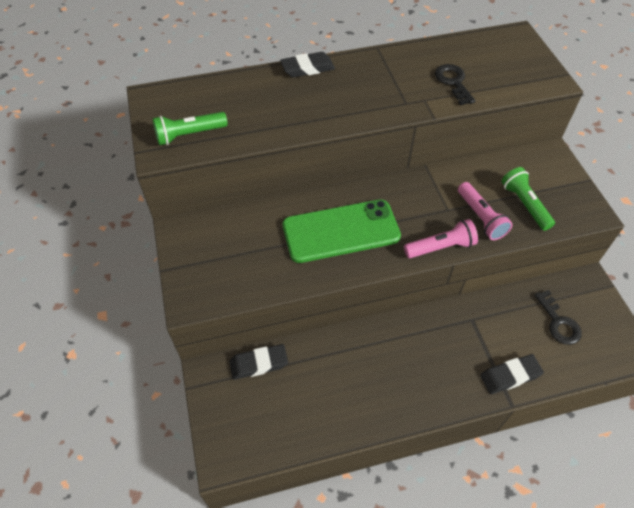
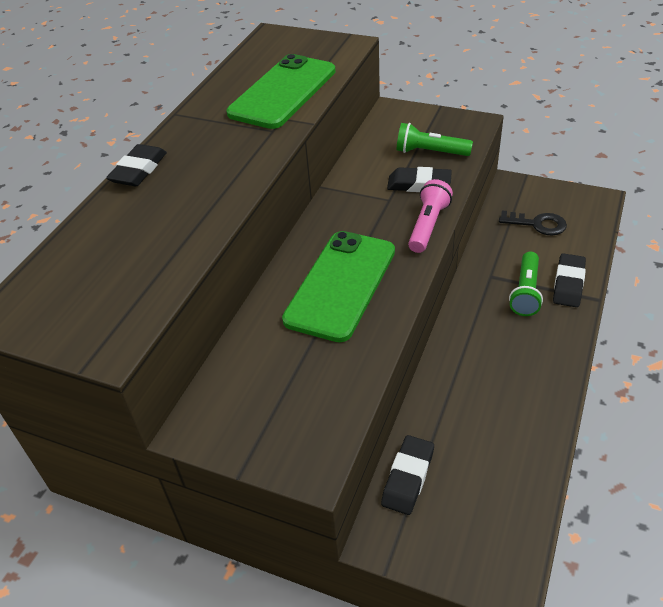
camera: 50 degrees left, 10 degrees down
(189, 135) = (115, 307): green flashlight -> green flashlight (525, 292)
(453, 82) = (282, 92): black key -> green phone
(480, 218) = (419, 184): pink flashlight -> black eraser

